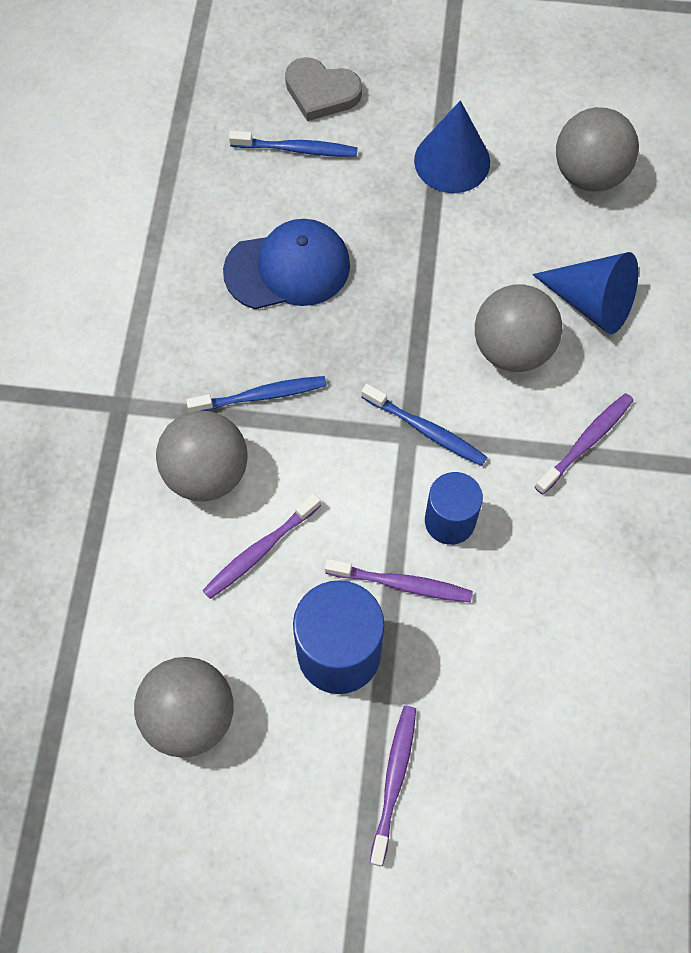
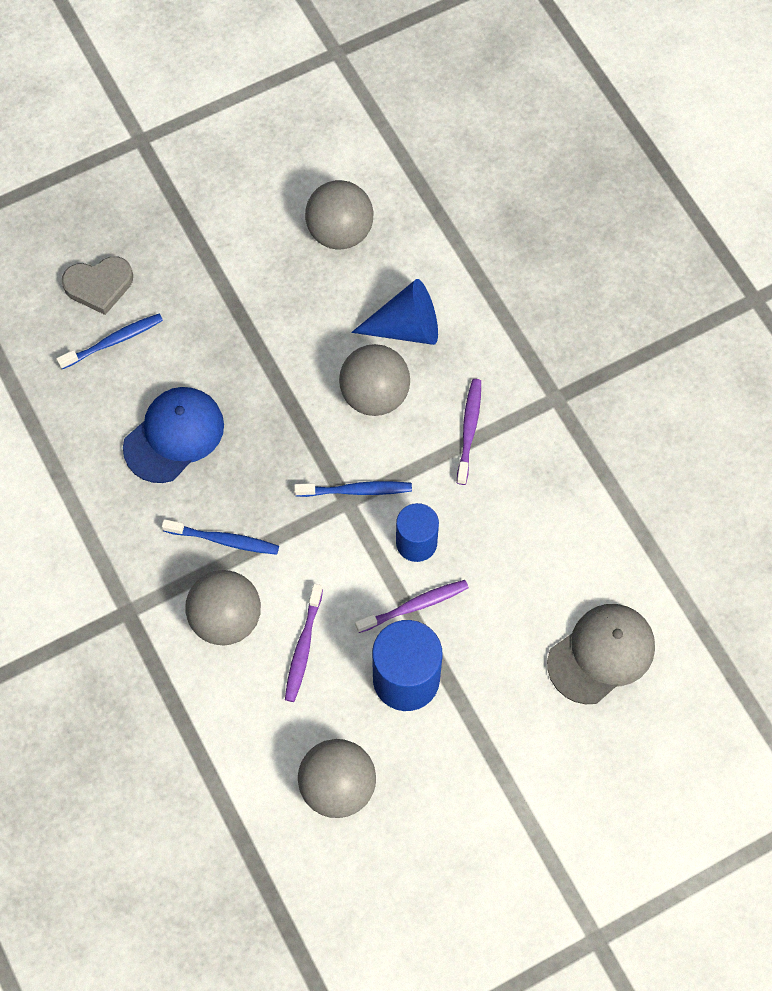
camera: 35 degrees left, 0 degrees up
(261, 396) = (224, 540): blue toothbrush -> blue toothbrush turned 60 degrees clockwise
(394, 780) = (500, 735): purple toothbrush -> none
(452, 161) = (235, 281): blue cone -> none
(566, 769) = (601, 654): none -> grey cap

